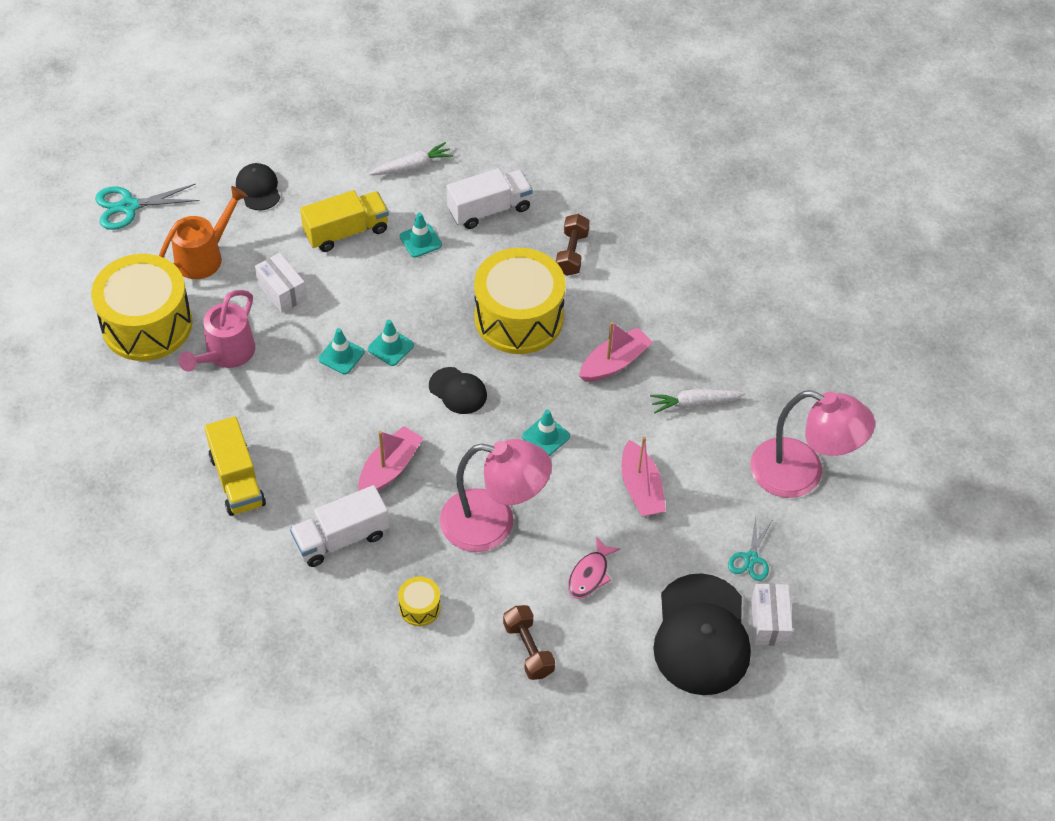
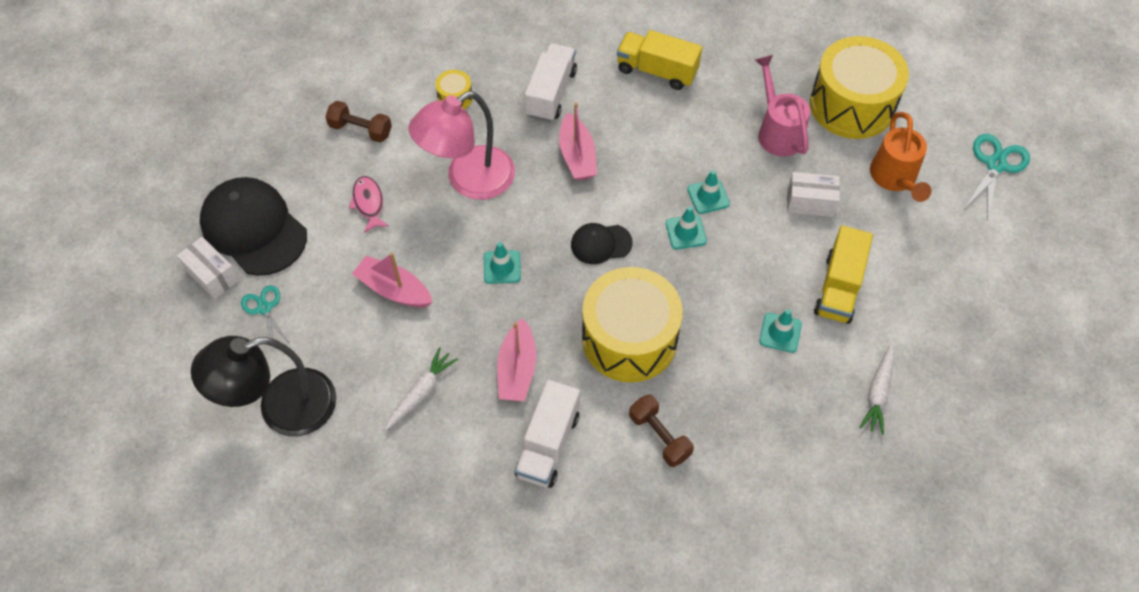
camera: 135 degrees right, 5 degrees up
(258, 188) = (945, 260): black cap -> none
(489, 209) = (770, 413): white truck -> white truck (548, 444)
(801, 474) = (282, 408): pink lamp -> black lamp

